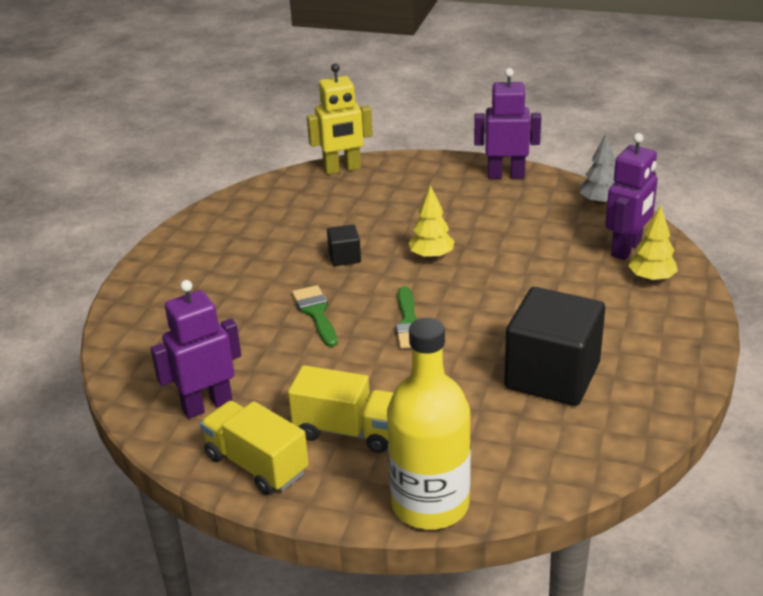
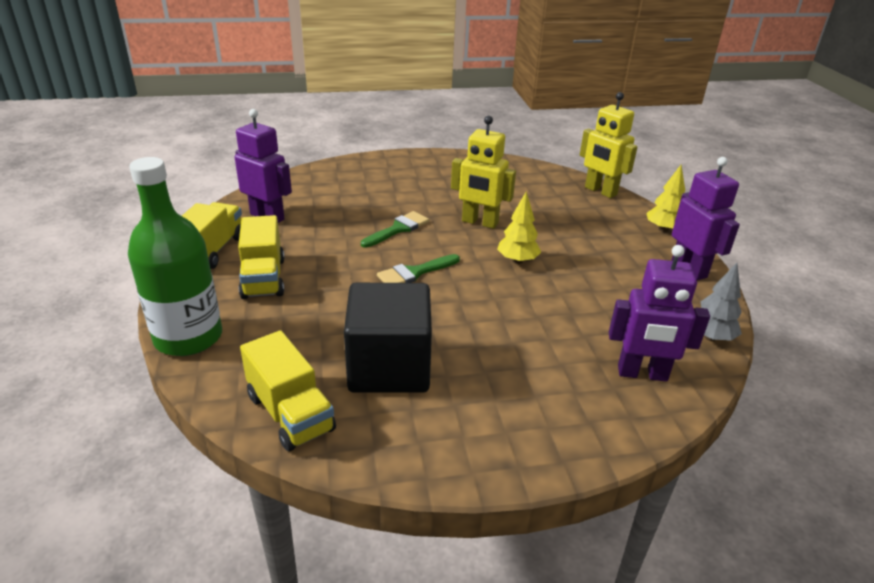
camera: 60 degrees right, 0 degrees up
(344, 257) = (479, 222): black cube -> yellow robot
(430, 504) = (188, 337): yellow bottle -> green bottle
(587, 449) = (290, 413): none -> yellow truck
(651, 279) = (603, 403): yellow tree -> yellow tree (663, 229)

